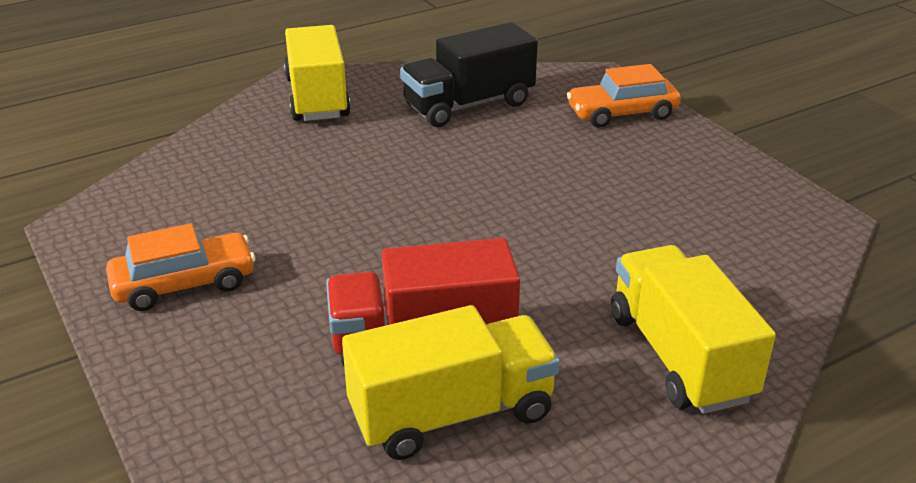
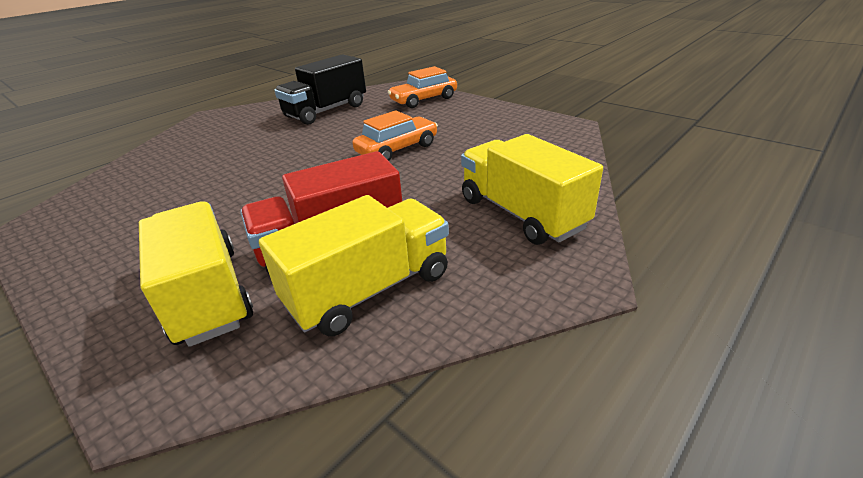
camera: 15 degrees left, 0 degrees up
(184, 284) = (125, 249): orange car -> orange car (397, 149)
(317, 98) = (222, 124): yellow truck -> yellow truck (208, 294)

